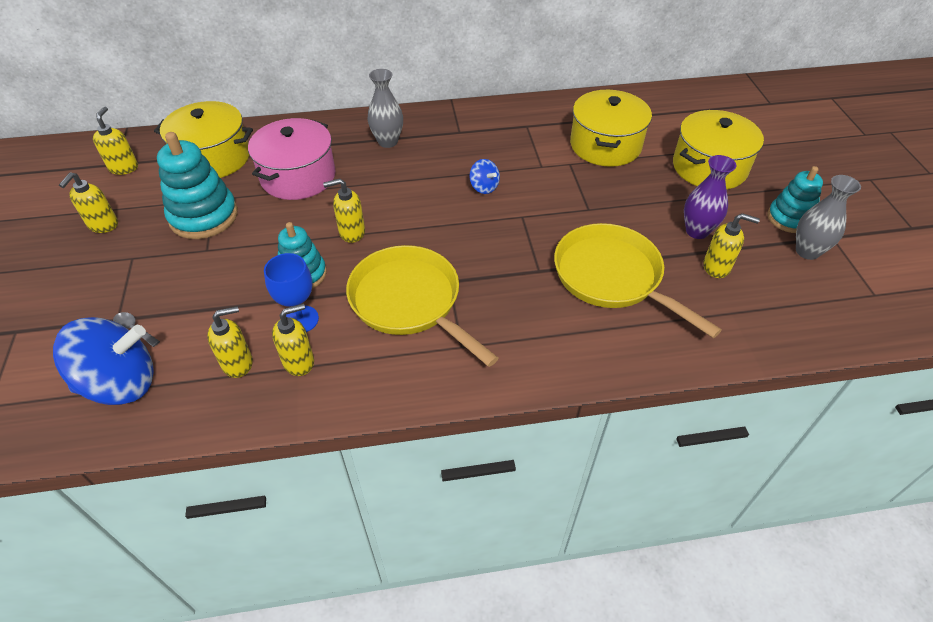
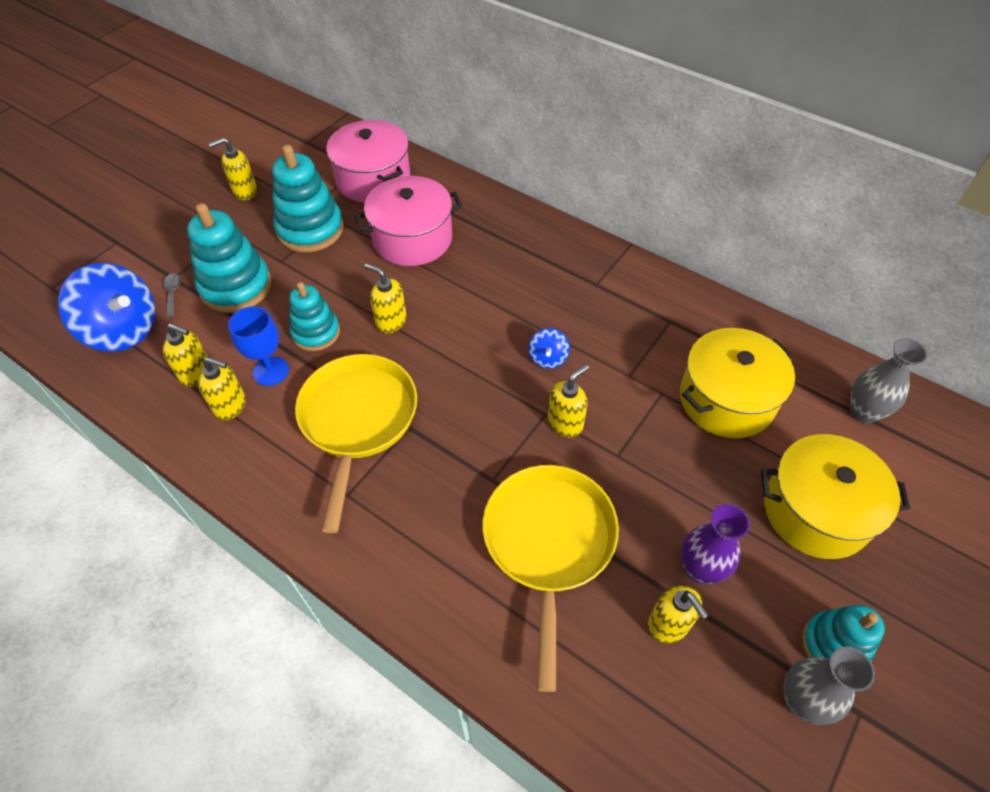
camera: 45 degrees right, 5 degrees up
(124, 167) = (308, 149): yellow soap dispenser -> yellow soap dispenser (565, 423)
(190, 289) = (236, 287): none -> turquoise stacking toy
(213, 158) = (373, 179): yellow pot -> pink pot
(388, 142) = (520, 252): grey vase -> grey vase (863, 412)

